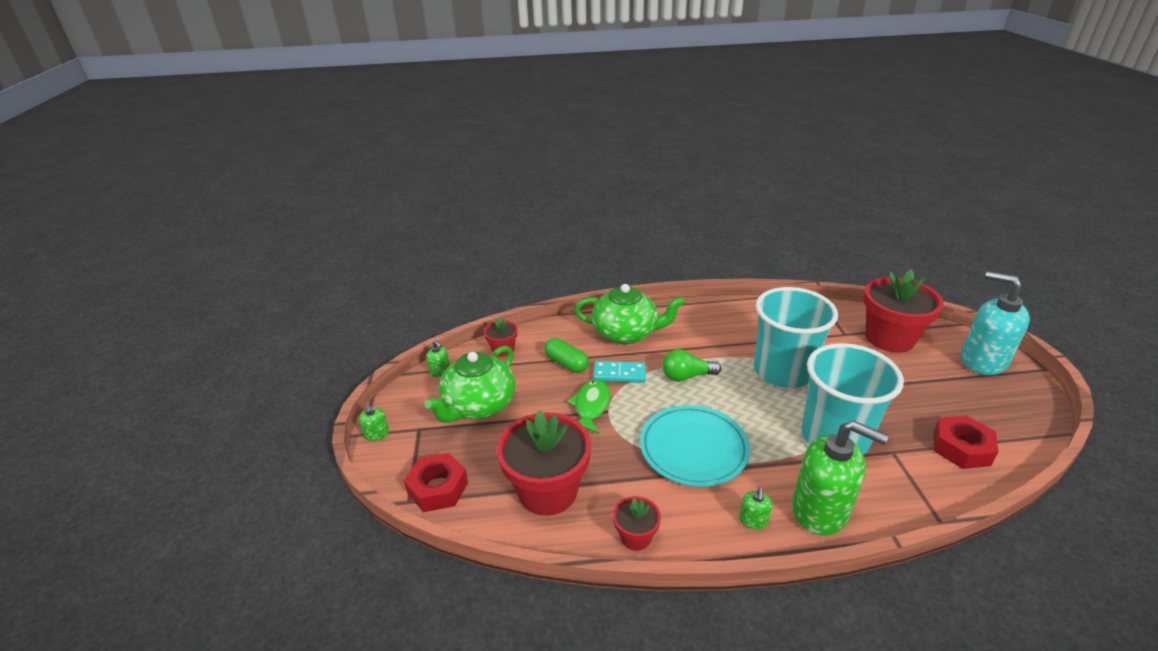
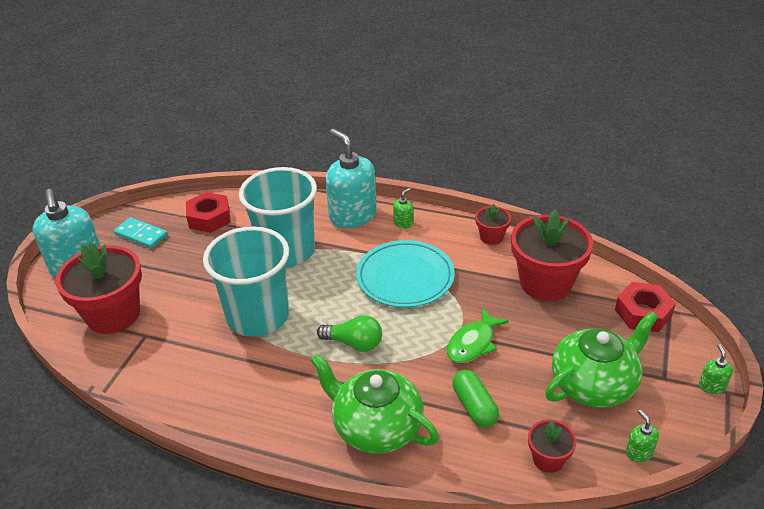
camera: 155 degrees left, 5 degrees up
(619, 374) = (422, 370): turquoise domino -> turquoise domino (141, 235)
(820, 510) = (352, 215): green soap dispenser -> turquoise soap dispenser

